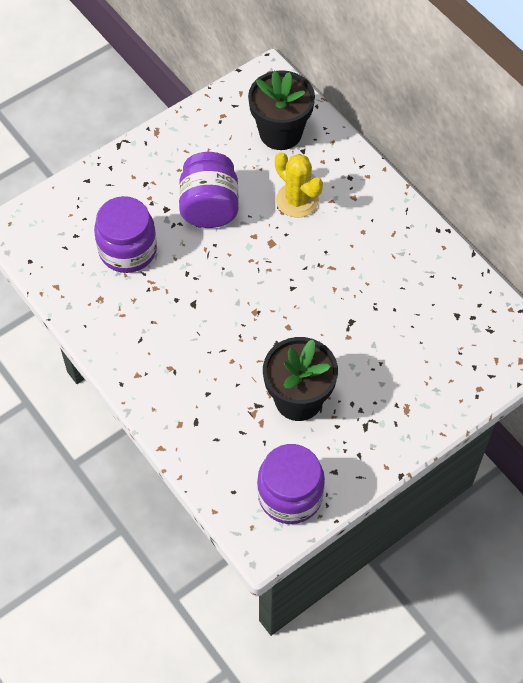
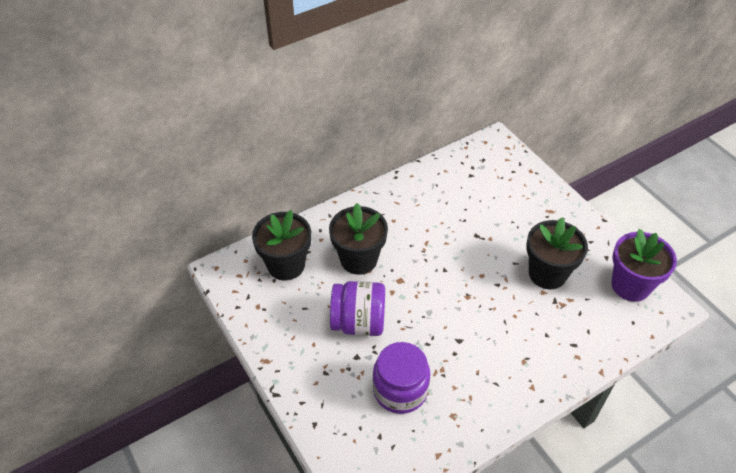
camera: 85 degrees left, 10 degrees down
(290, 495) = (630, 285): purple jar -> purple flower pot
(297, 200) = (358, 259): yellow cactus -> black flower pot

